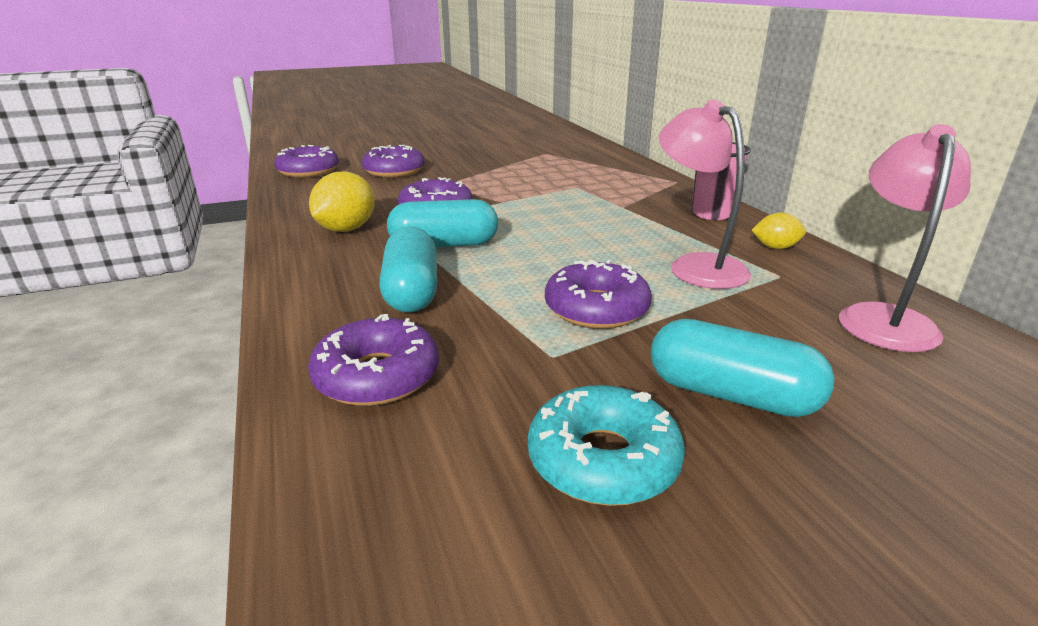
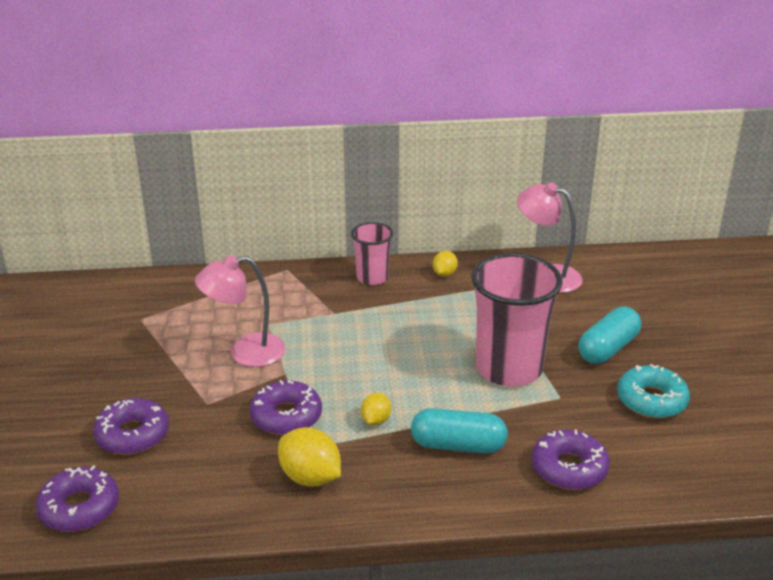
camera: 75 degrees left, 5 degrees up
(444, 245) = (376, 420): turquoise capsule -> yellow lemon
(596, 309) = (509, 368): purple donut -> pink cup
(696, 266) = (461, 313): pink lamp -> pink lamp (245, 352)

